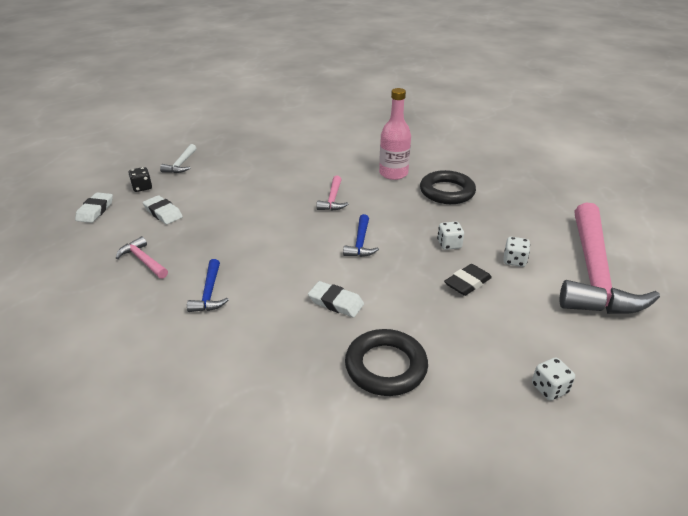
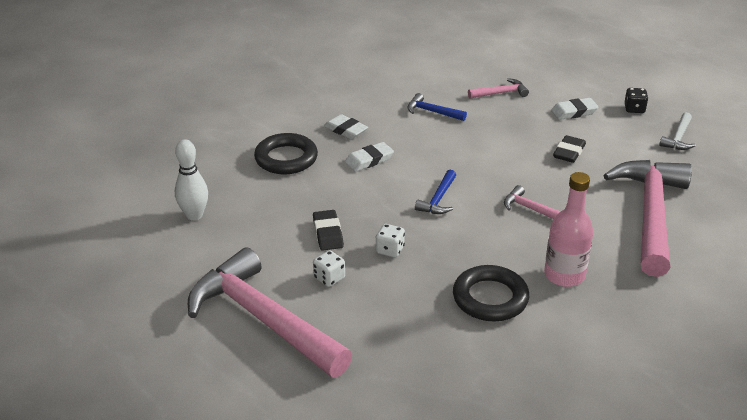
camera: 120 degrees right, 0 degrees up
(95, 210) = (601, 83): white eraser -> white eraser (346, 130)
(181, 164) = (678, 138): white hammer -> white hammer turned 105 degrees counterclockwise
(236, 201) = (569, 152): none -> black eraser
(296, 159) = (650, 215): none -> pink hammer
(360, 242) = (438, 199): blue hammer -> blue hammer turned 105 degrees counterclockwise
(549, 388) = (194, 215): white dice -> white bowling pin

